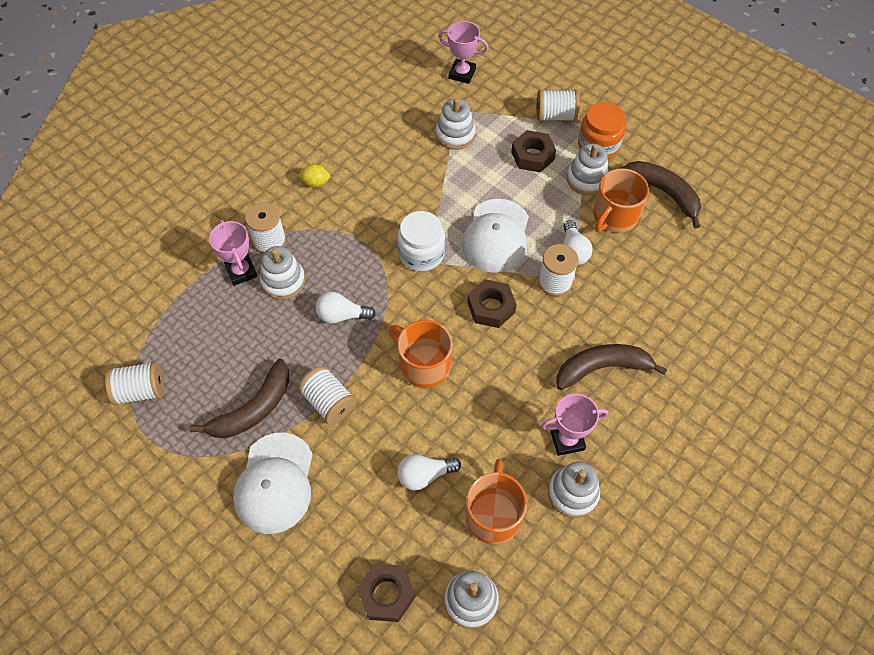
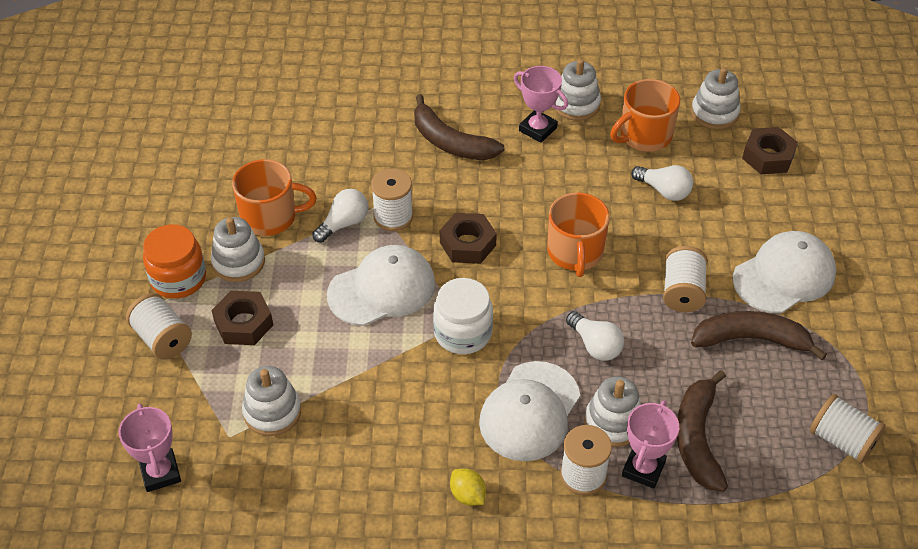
camera: 130 degrees left, 10 degrees down
(334, 246) = (529, 411): none -> white cap
(663, 193) = (204, 197): brown banana -> brown banana (697, 438)

